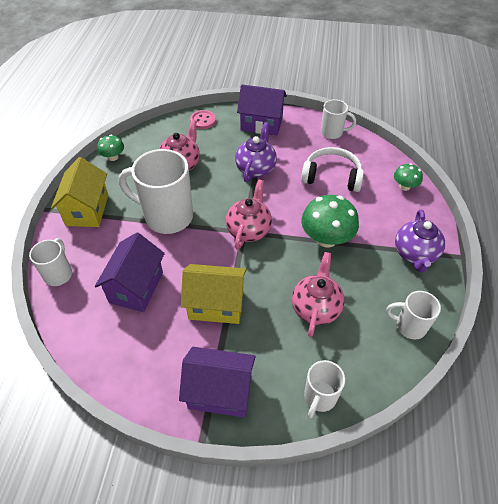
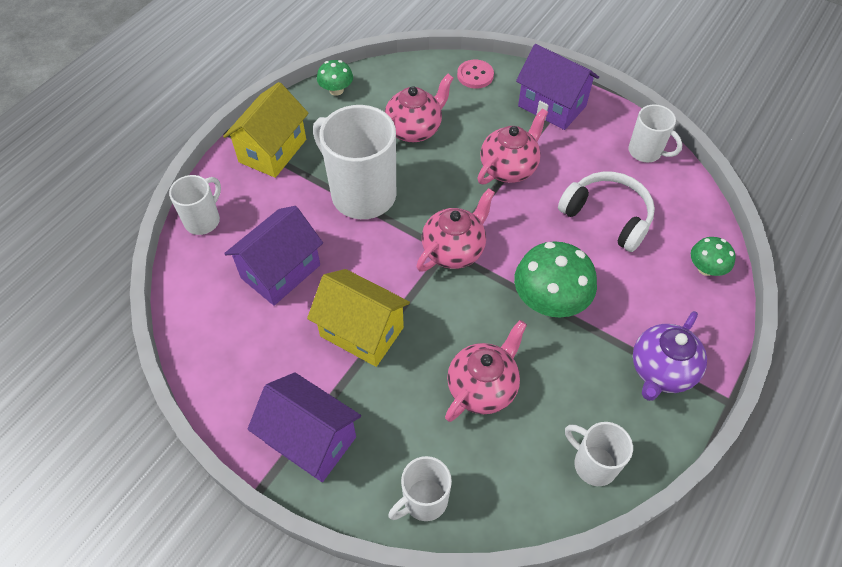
camera: 25 degrees right, 5 degrees up
(256, 168) = (509, 168): purple teapot -> pink teapot

